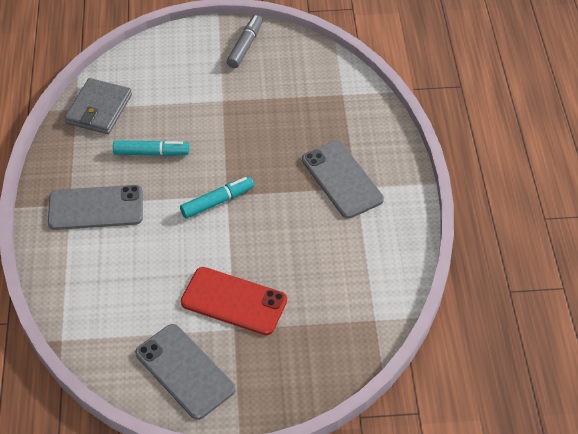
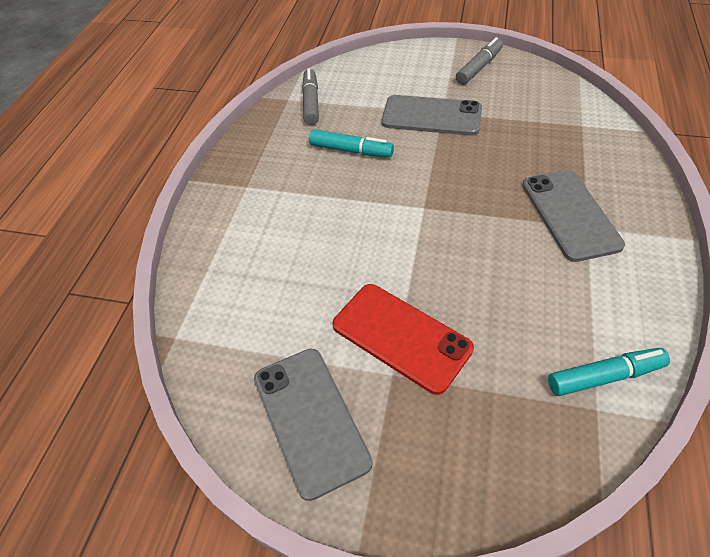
camera: 20 degrees right, 0 degrees up
(96, 208) = (272, 195): grey phone -> grey phone (431, 116)
(99, 109) = (311, 102): grey wallet -> grey marker
(217, 201) = (411, 212): turquoise marker -> turquoise marker (604, 376)

